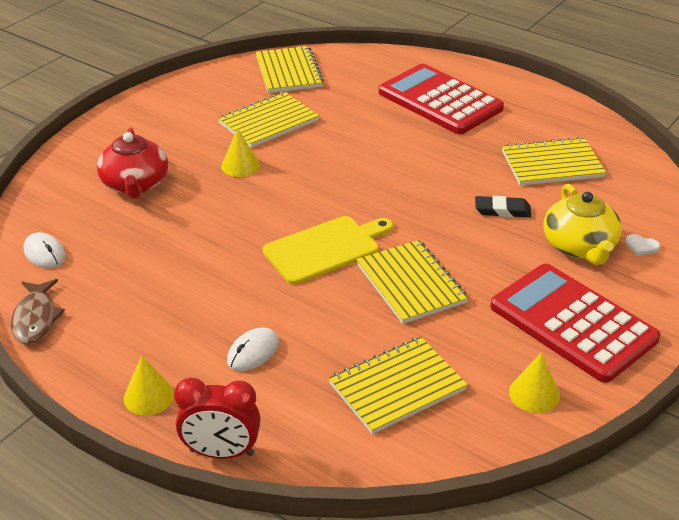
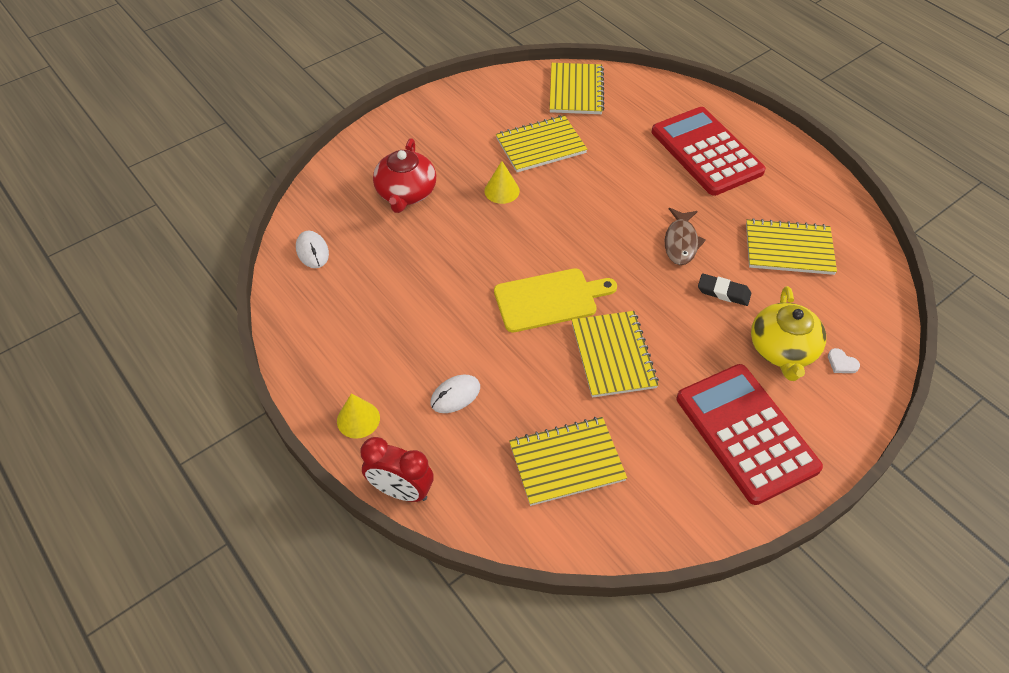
camera: 15 degrees right, 15 degrees up
(36, 318) = (289, 318): brown fish -> brown fish (681, 242)
(534, 394) = (685, 500): yellow cone -> none

